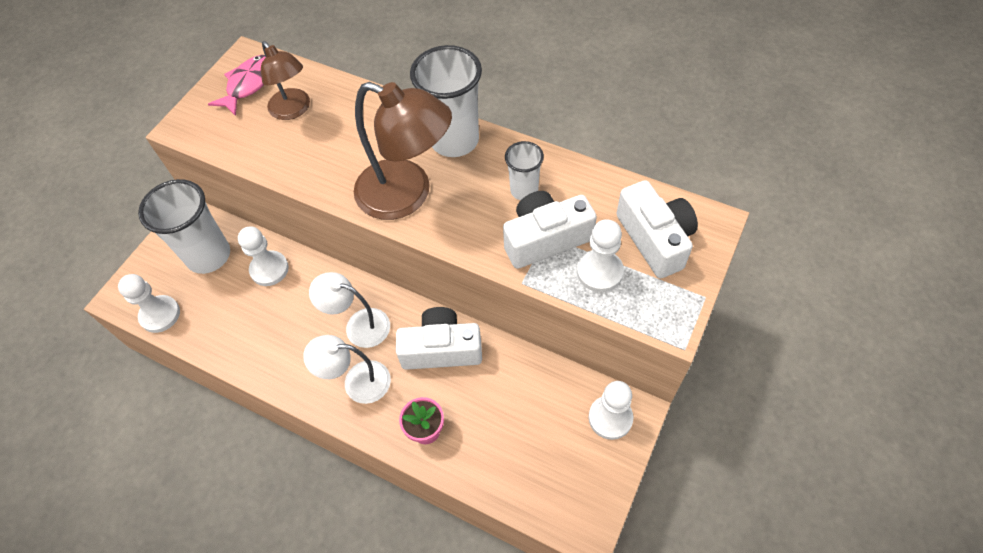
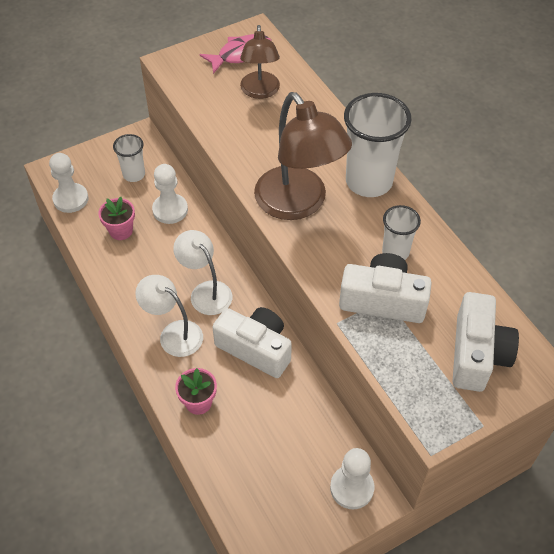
camera: 30 degrees right, 5 degrees down
(209, 256) = (134, 174): white cup -> white cup, size x0.54
(235, 316) = (121, 231): none -> pink flower pot
(599, 272) = (407, 352): white pawn -> none

